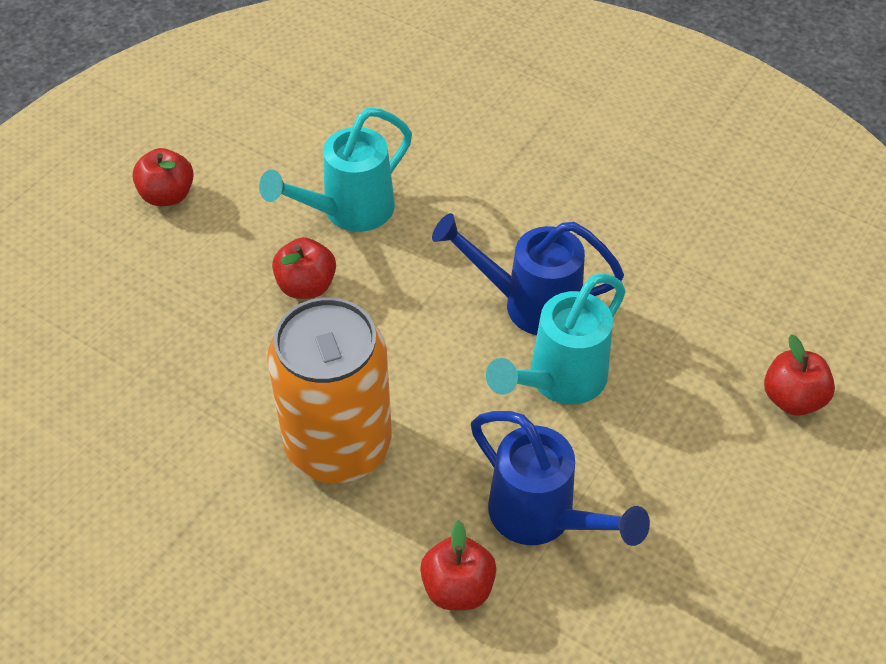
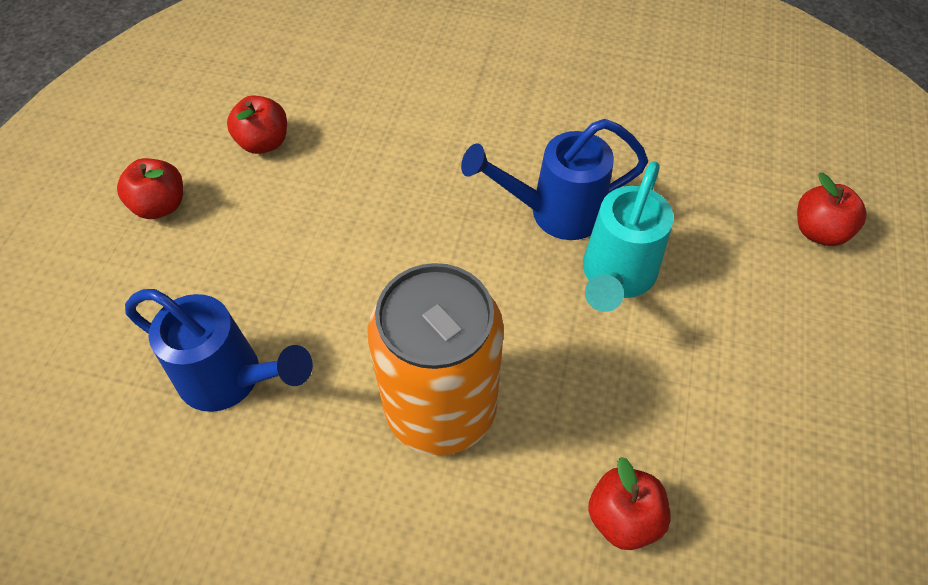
camera: 20 degrees left, 5 degrees up
(306, 286) = (338, 256): red apple -> red apple (264, 142)
(348, 212) = (347, 173): turquoise watering can -> none
(543, 518) = (667, 416): blue watering can -> blue watering can (232, 380)

